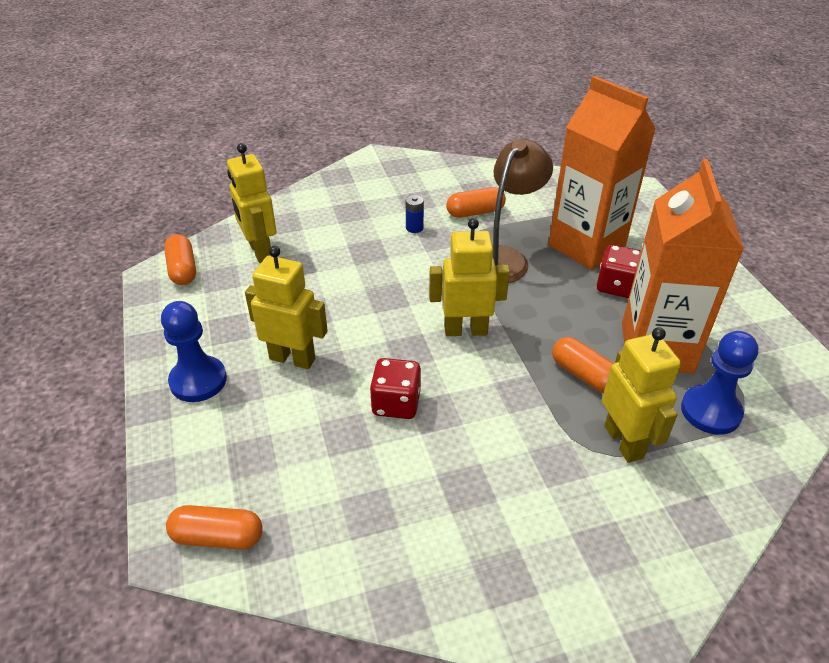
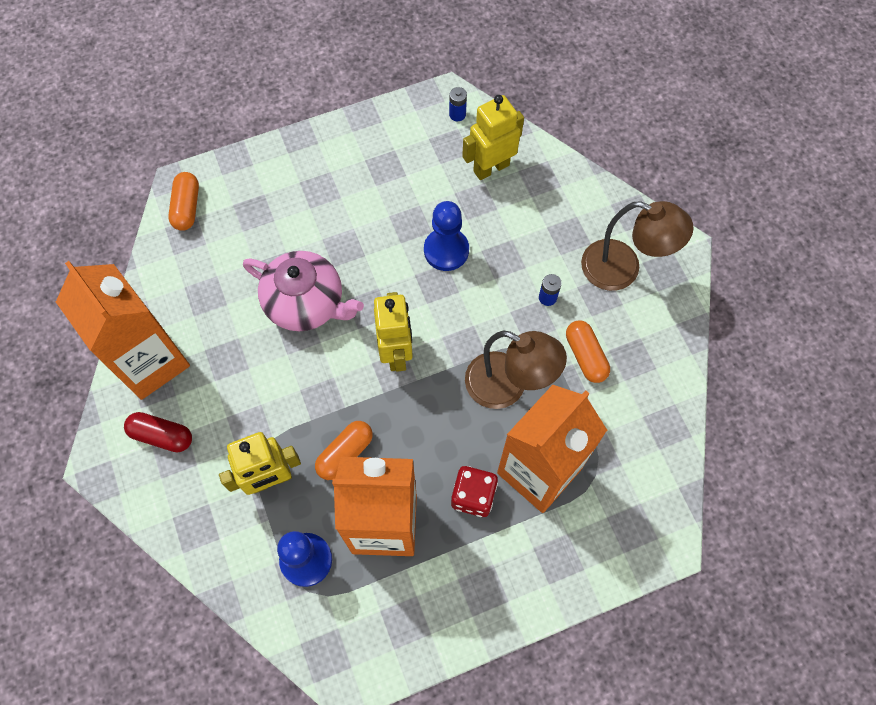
camera: 85 degrees right, 25 degrees up
(183, 269) = (457, 114): orange capsule -> blue battery
(198, 381) = (324, 161): blue pawn -> blue pawn (446, 250)
(292, 358) = (352, 221): yellow robot -> none
(393, 186) = (622, 269): none -> brown lamp
(396, 403) = (306, 303): red dice -> pink teapot
(467, 581) = (151, 362): none -> orange carton
(579, 563) = (162, 436): none -> red capsule

